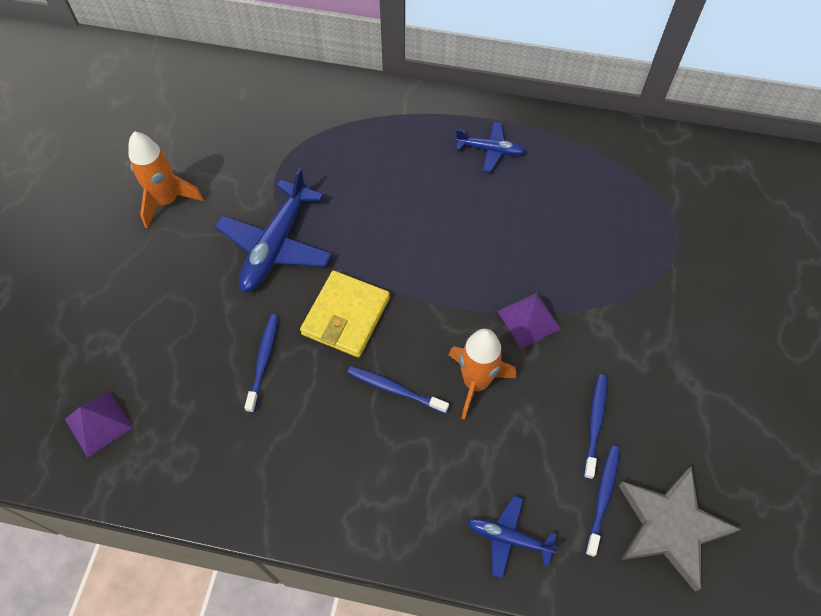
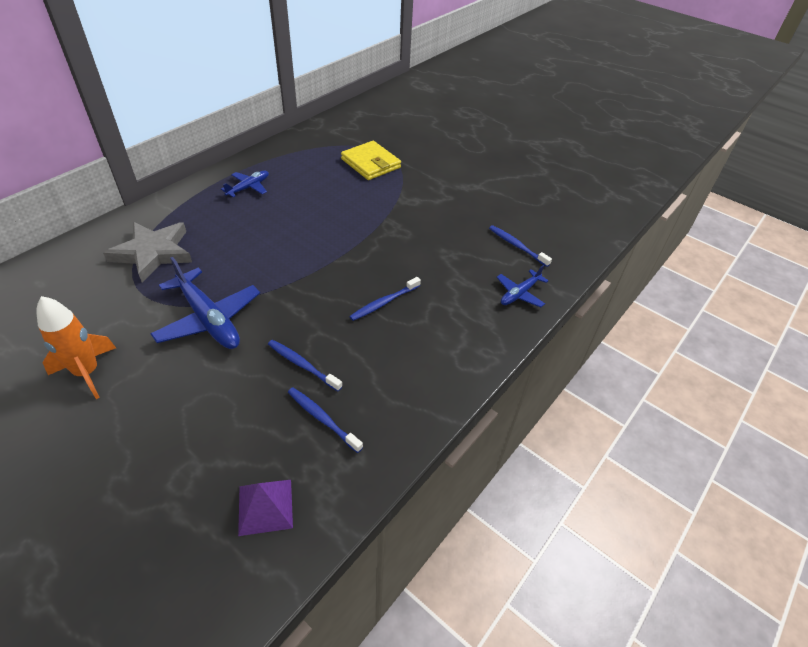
camera: 65 degrees left, 15 degrees down
(346, 316) = (307, 304): yellow wallet -> yellow wallet (371, 163)
(476, 382) = (408, 264): orange rocket -> none
(528, 320) = (384, 224): purple pyramid -> none
(595, 424) = (471, 229): blue toothbrush -> blue toothbrush (322, 419)
(670, 526) = (547, 230): grey star -> grey star (153, 253)

